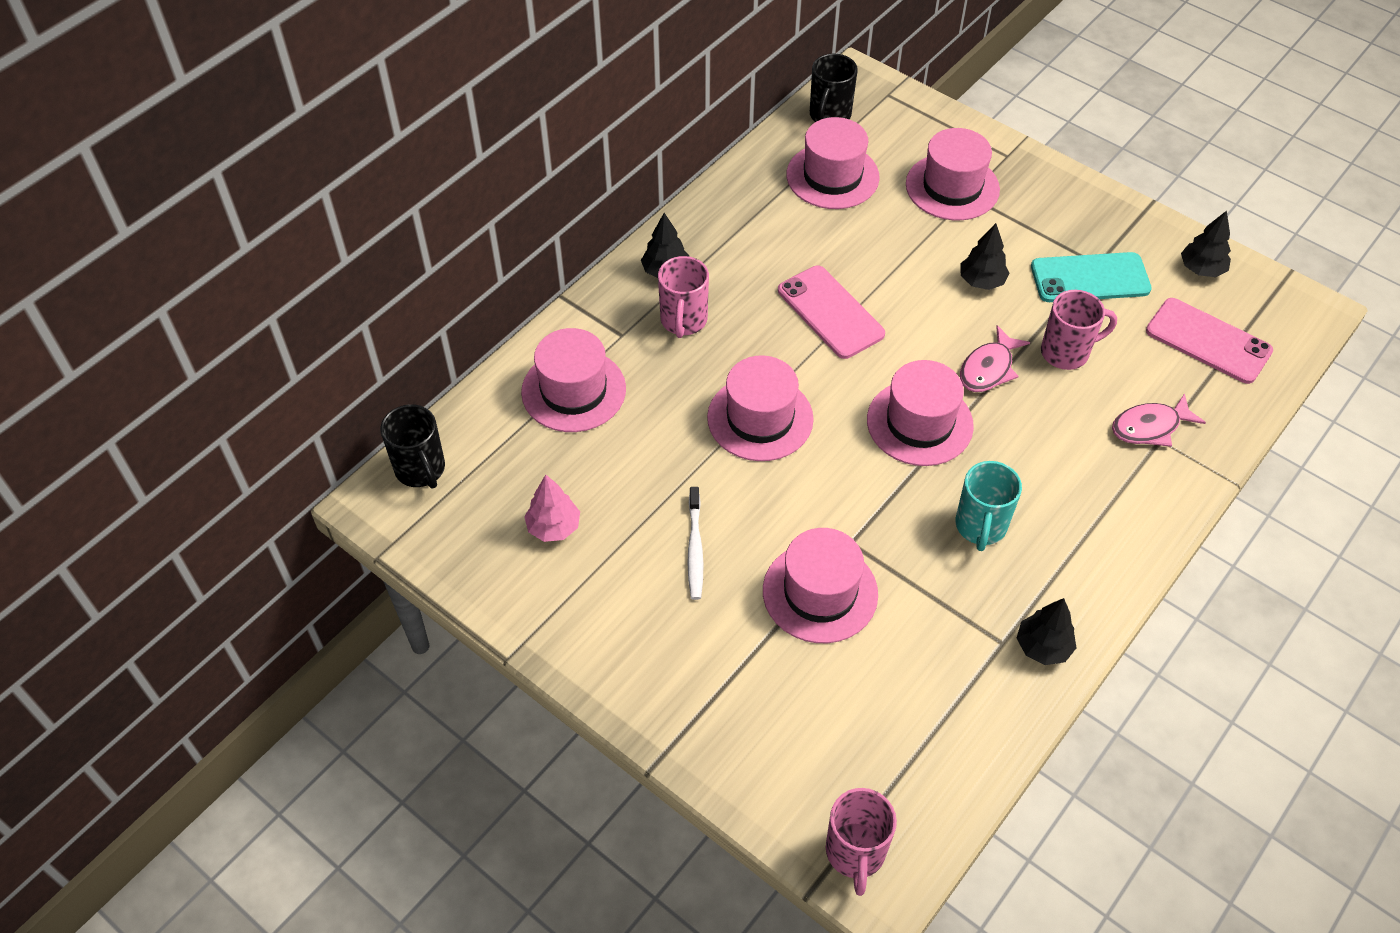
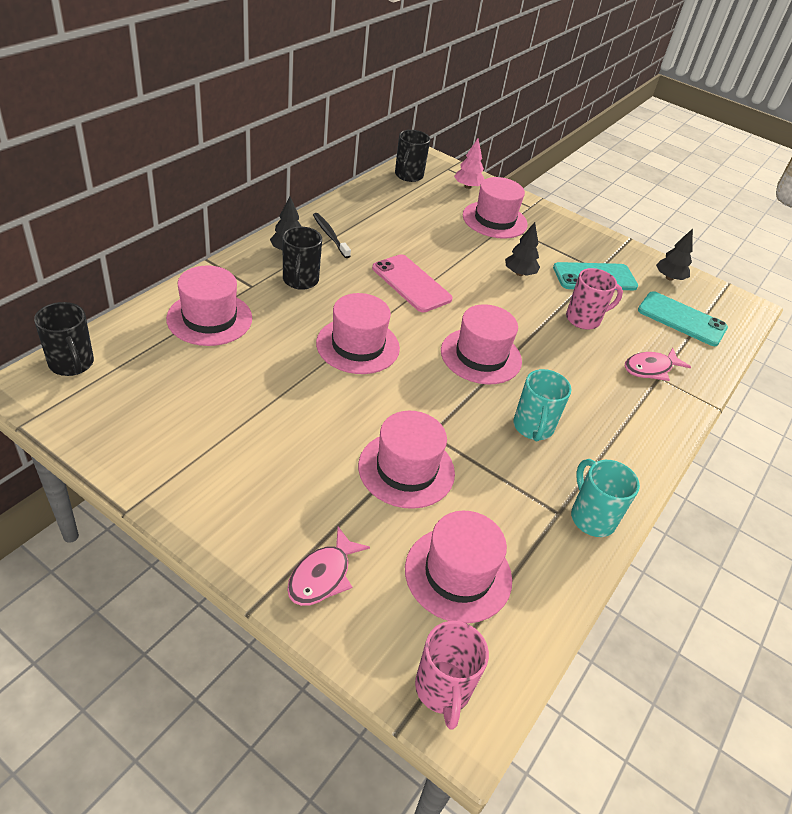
camera: 10 degrees left, 10 degrees down
(553, 527) = (182, 411): pink tree -> pink tree (467, 186)
(683, 321) = (300, 281): pink mug -> black mug
(695, 549) = (302, 433): white toothbrush -> none
(720, 239) = (330, 235): none -> black toothbrush
(832, 176) = (411, 207): pink hat -> pink hat (458, 574)
(988, 368) = (529, 325): pink fish -> pink fish (323, 575)
(1043, 647) = (591, 517): black tree -> turquoise mug
(1208, 341) = (681, 319): pink phone -> turquoise phone

